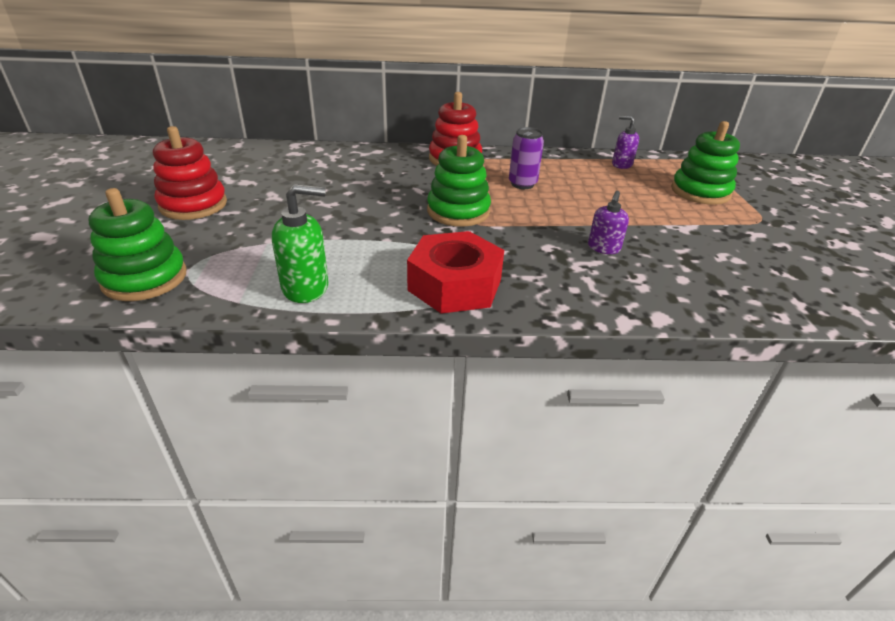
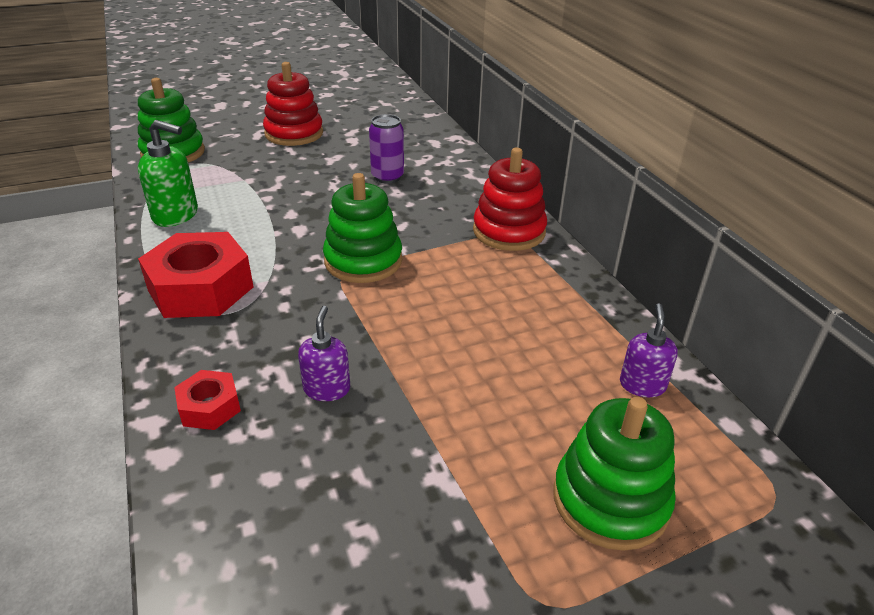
camera: 70 degrees right, 0 degrees up
(306, 287) = (176, 215): green soap dispenser -> green soap dispenser turned 45 degrees counterclockwise
(522, 184) = (476, 294): purple can -> purple can (387, 177)
(603, 248) = (327, 389): purple soap dispenser -> purple soap dispenser turned 90 degrees clockwise
(613, 294) = (210, 407): none -> red nut

